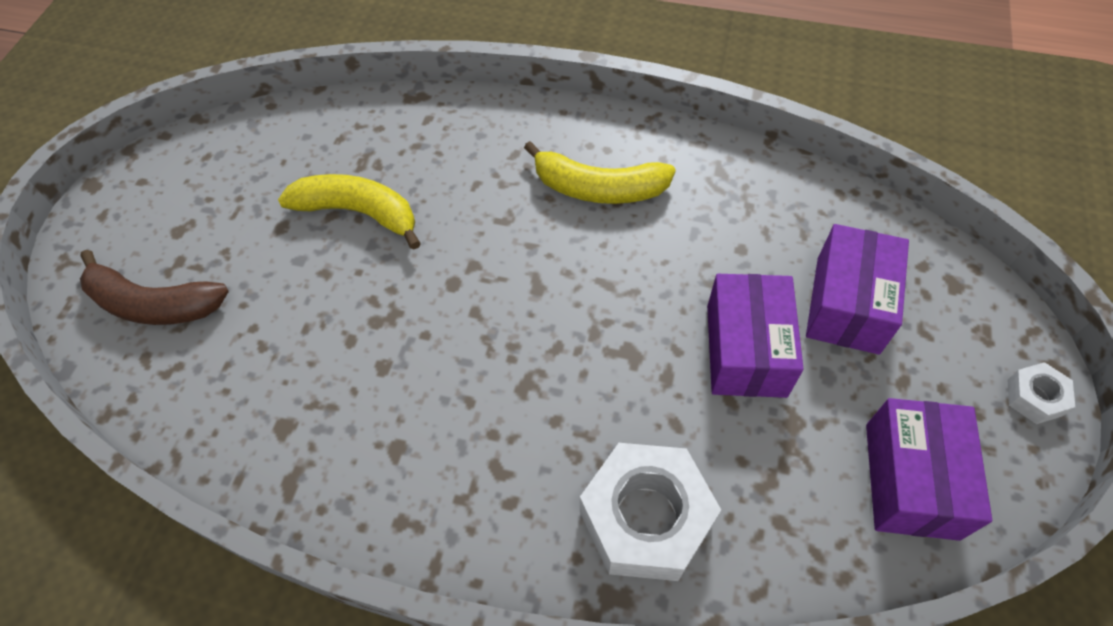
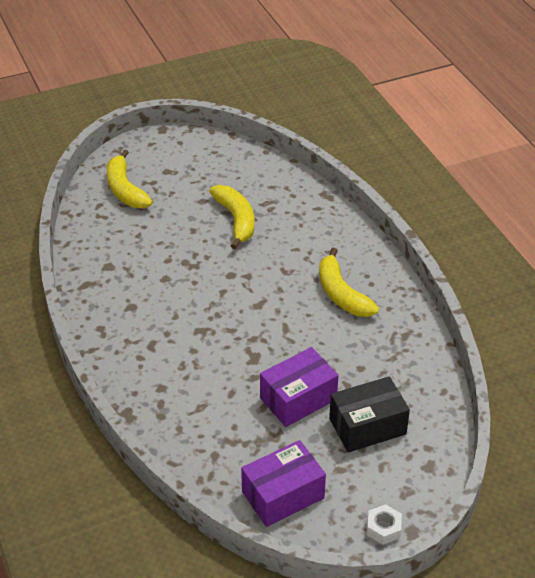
camera: 50 degrees right, 15 degrees down
(153, 304) = (125, 189): brown banana -> yellow banana
(646, 518) = (173, 406): white nut -> none
(847, 304) = (367, 426): purple box -> black box

